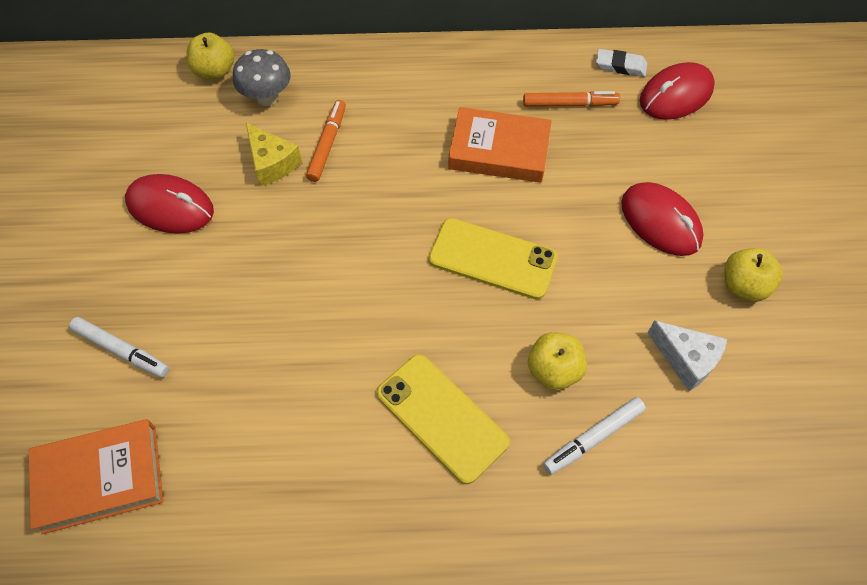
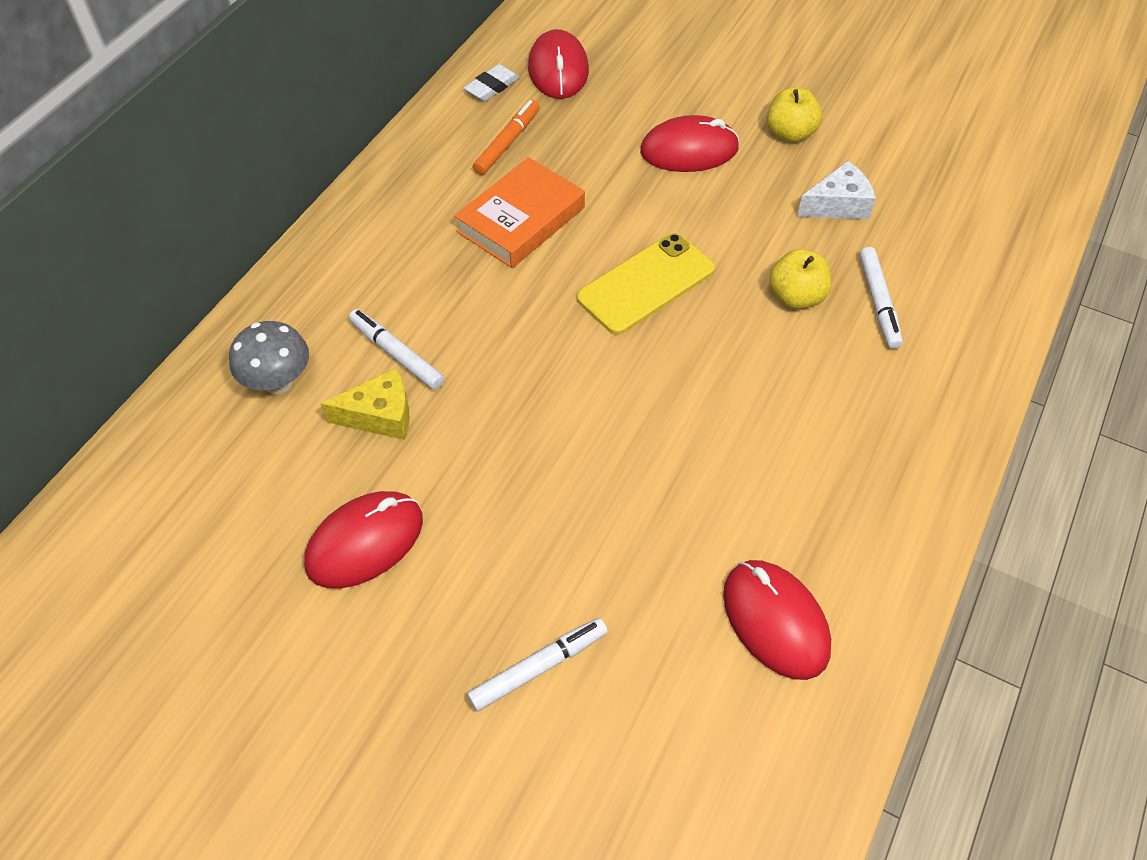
camera: 60 degrees left, 5 degrees down
(100, 478) = (697, 748): orange book -> none
(214, 71) = (188, 418): yellow apple -> none
(226, 487) = (775, 620): none -> red mouse
(327, 144) = (396, 354): orange marker -> white marker
(442, 417) = (797, 402): yellow phone -> none

